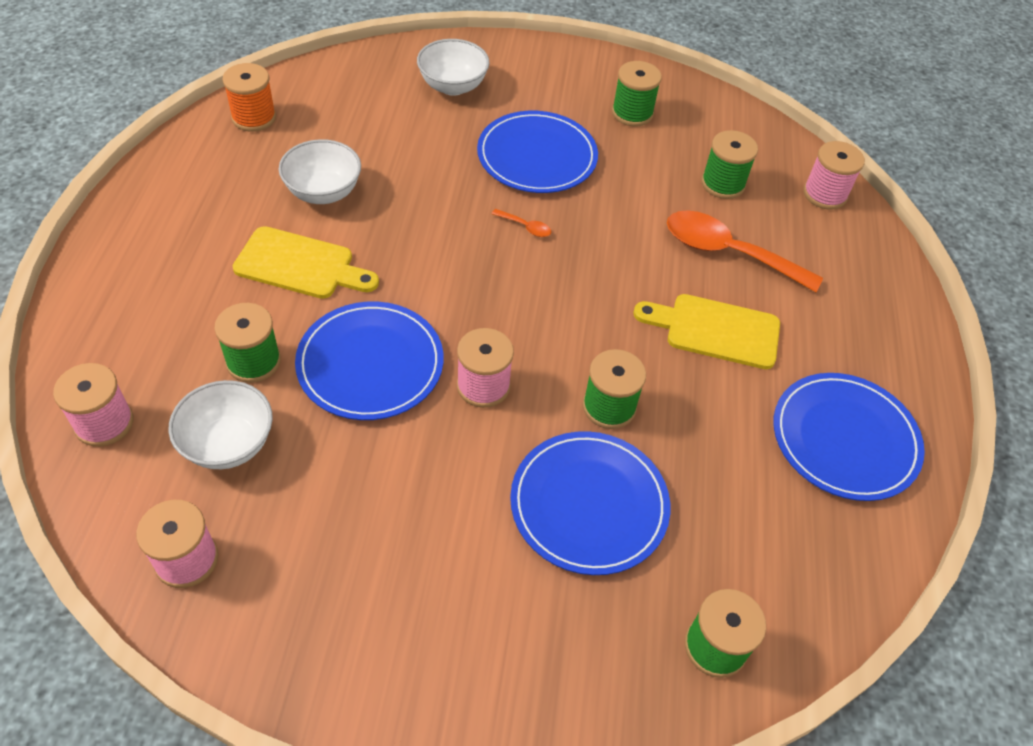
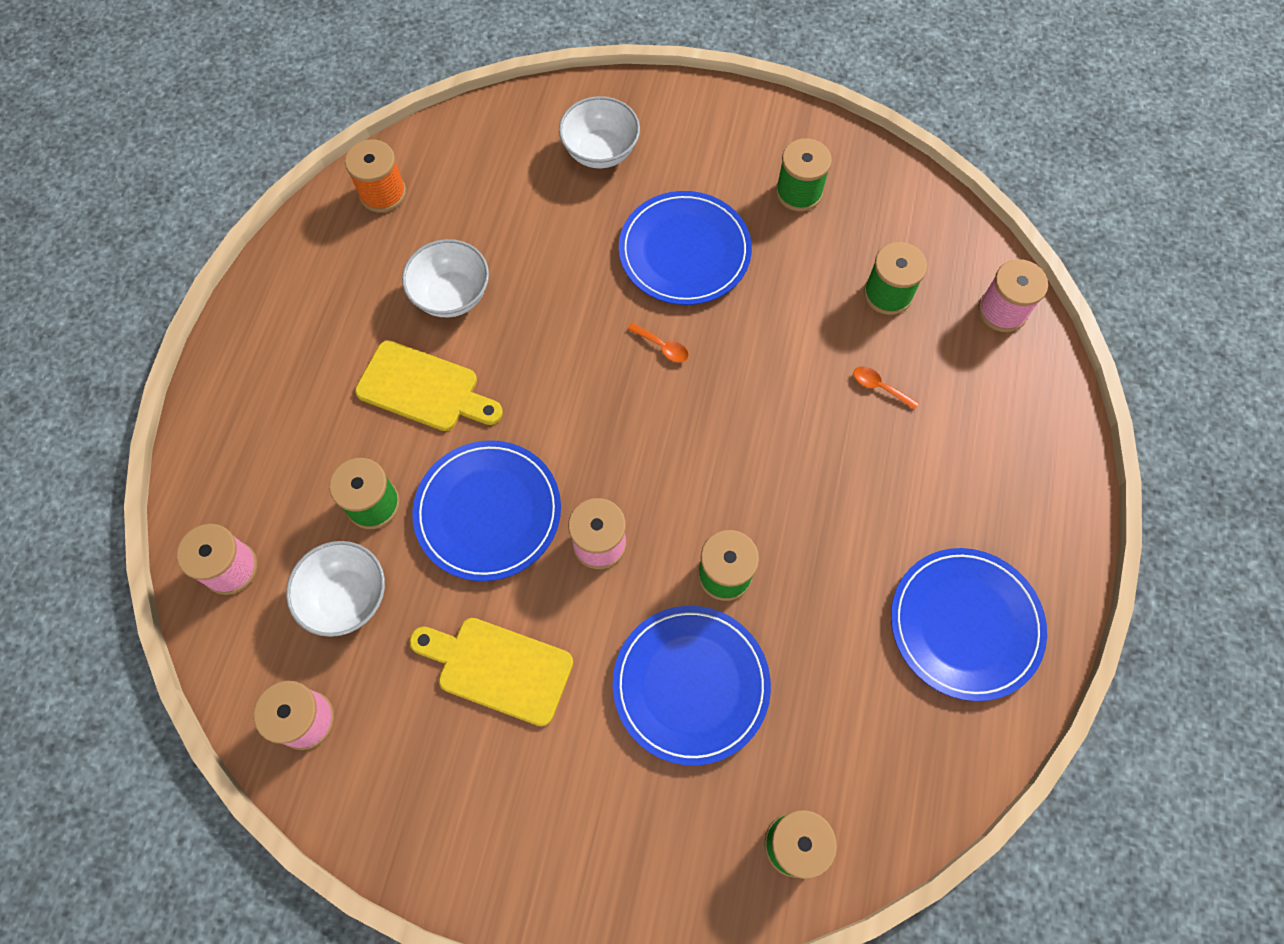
camera: 10 degrees right, 15 degrees up
(715, 330) = (849, 486): yellow cutting board -> yellow cutting board (498, 668)
(728, 253) = (879, 387): orange spoon -> orange spoon, size x0.40

